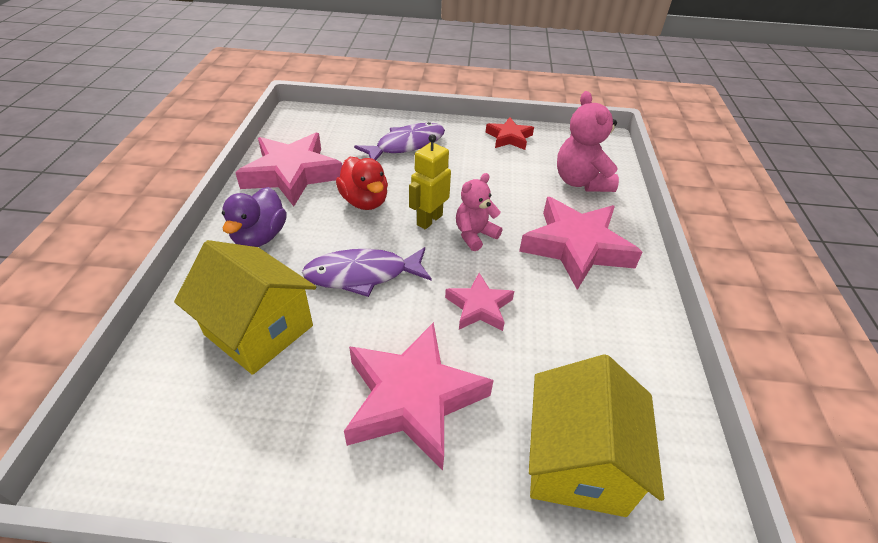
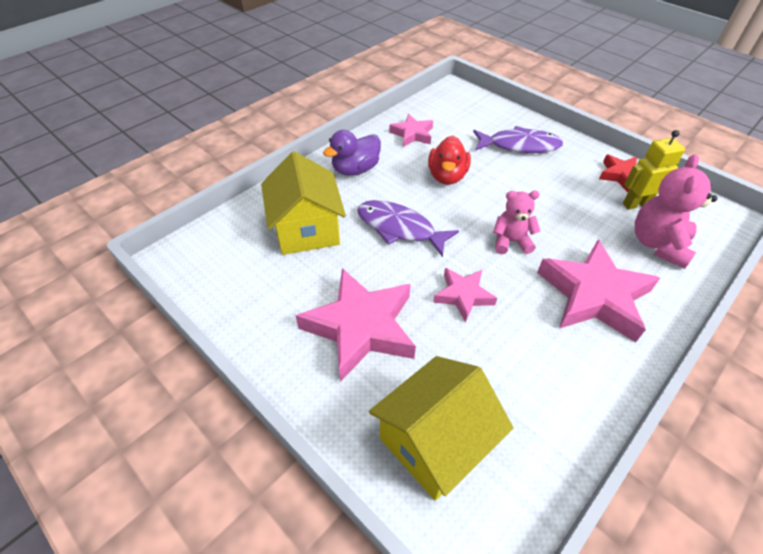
camera: 40 degrees right, 5 degrees up
(292, 174) = (412, 134): pink star -> pink star, size x0.54
(429, 220) = (484, 212): yellow robot -> yellow robot (635, 204)

